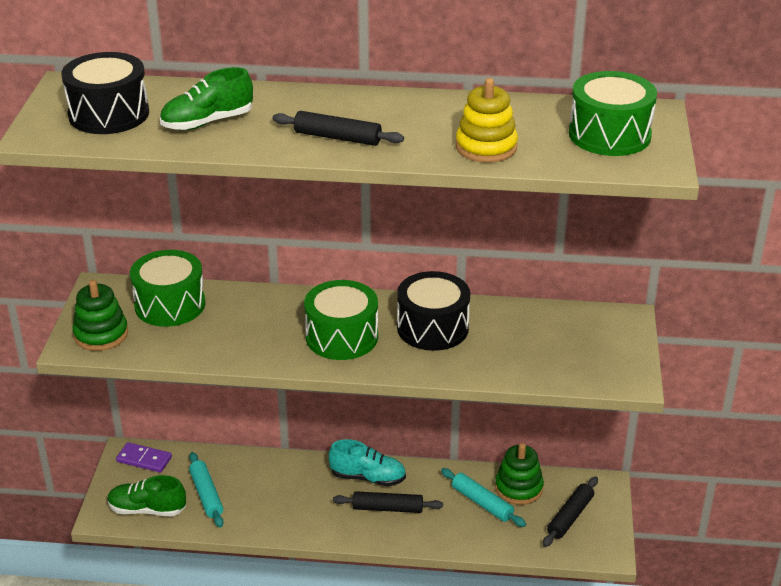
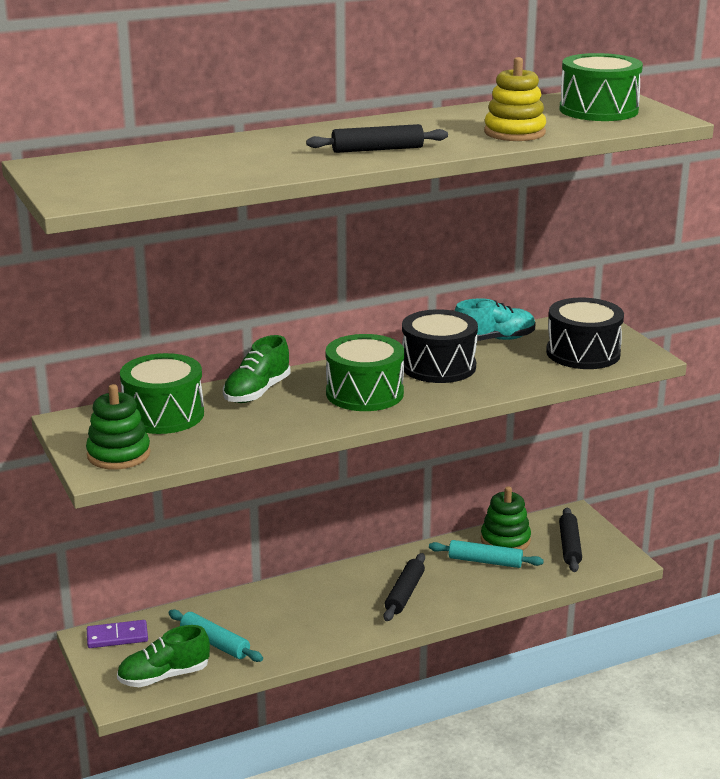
camera: 30 degrees left, 10 degrees down
(109, 114) = (126, 174): black drum -> black drum (583, 353)
(207, 122) = (237, 162): green shoe -> green shoe (257, 392)
(368, 477) = (362, 577): turquoise shoe -> turquoise shoe (494, 340)
(387, 508) = (405, 594): black rolling pin -> black rolling pin turned 45 degrees counterclockwise

